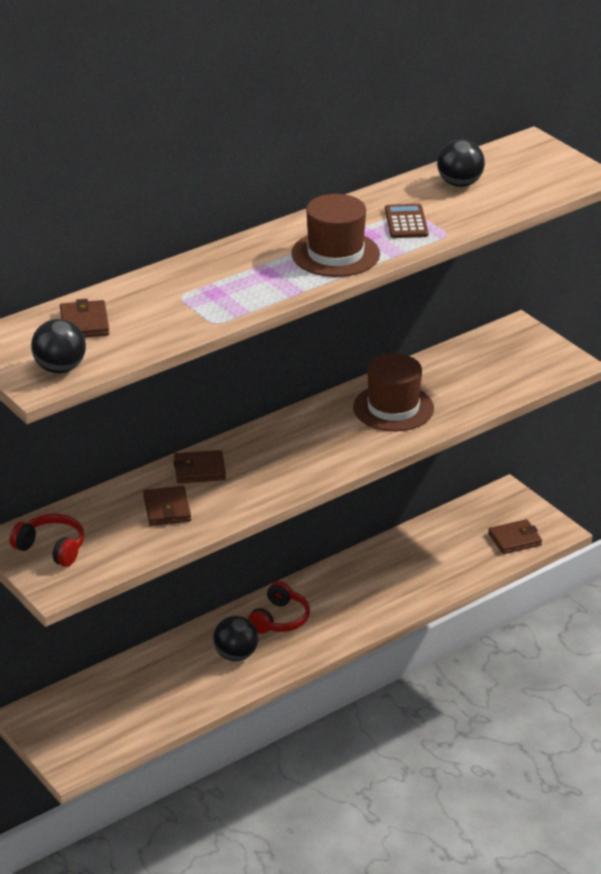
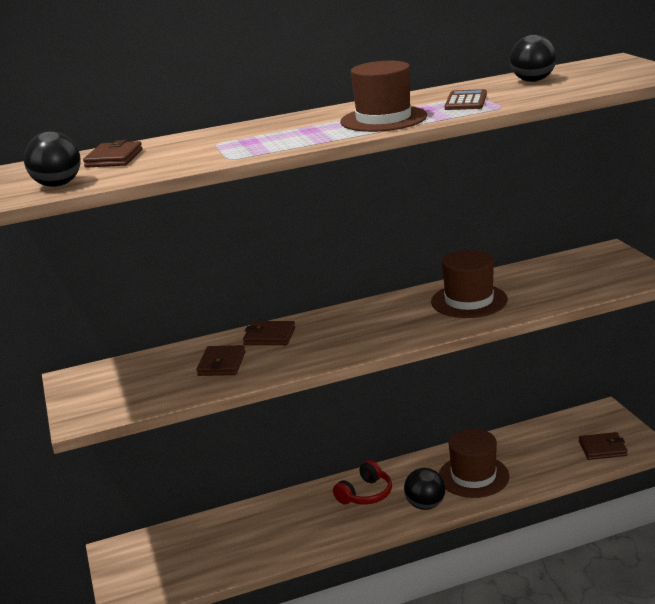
camera: 20 degrees right, 10 degrees down
(51, 548) = (101, 387): red headphones -> none
(236, 655) = (314, 520): black ball -> black ball (425, 505)
(389, 586) = (473, 476): none -> brown hat

